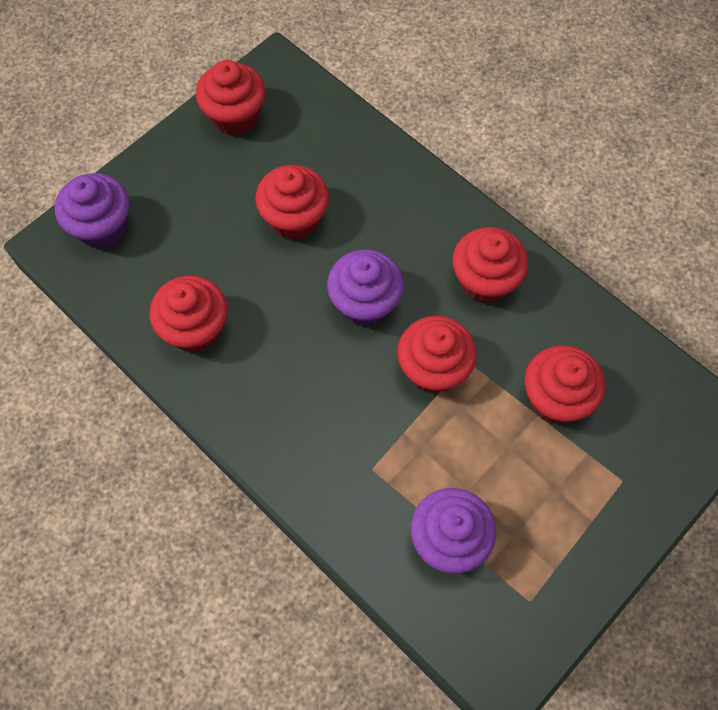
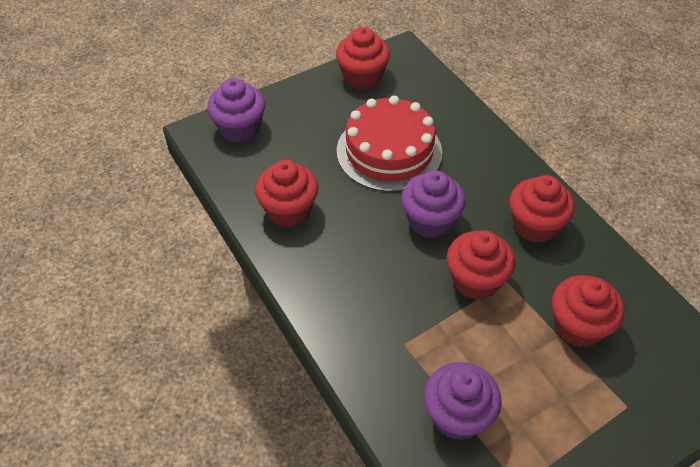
camera: 15 degrees right, 15 degrees down
(294, 218) = (389, 151): red cupcake -> red cake

